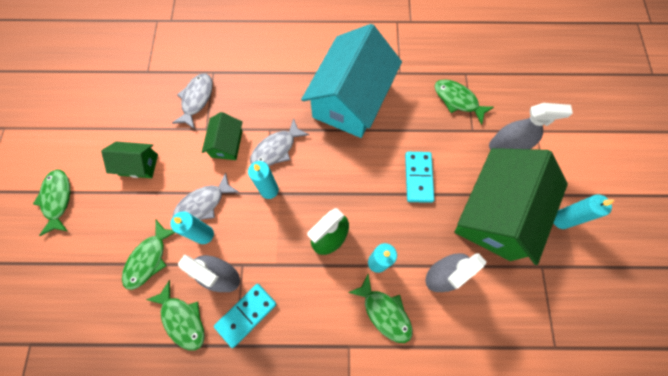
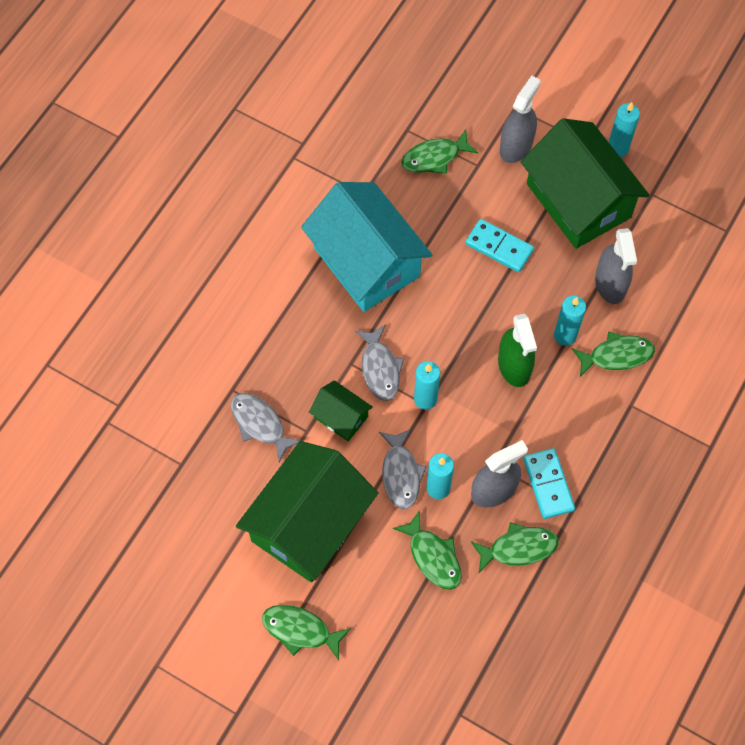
camera: 60 degrees left, 5 degrees down
(139, 165) = (309, 523): green house -> green house, size x2.17

